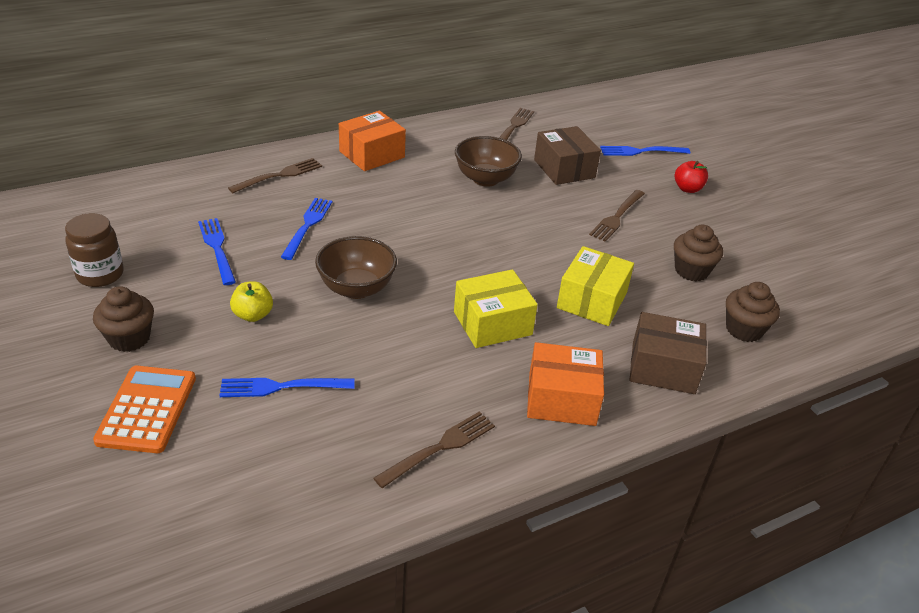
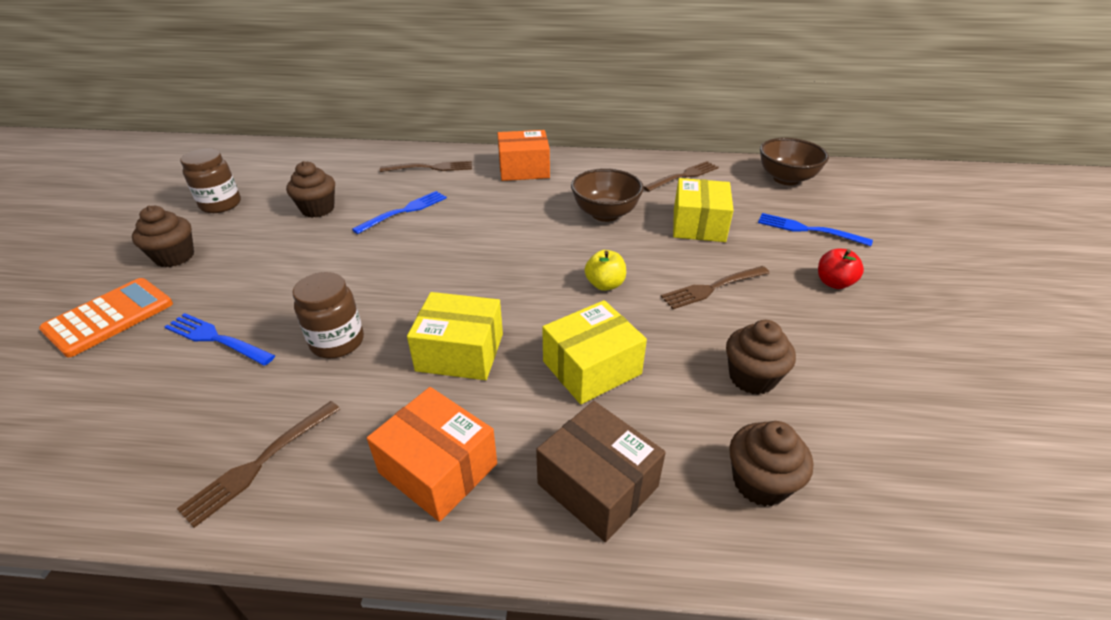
camera: 35 degrees right, 0 degrees up
(217, 248) = (318, 209): blue fork -> brown cupcake
(253, 315) = (275, 269): yellow apple -> yellow apple (605, 284)
(356, 288) = (379, 275): brown bowl -> brown bowl (786, 179)
(390, 351) = (337, 342): none -> brown jar
(439, 448) = (260, 463): brown fork -> brown fork turned 135 degrees clockwise
(564, 169) = (699, 225): brown box -> yellow box

